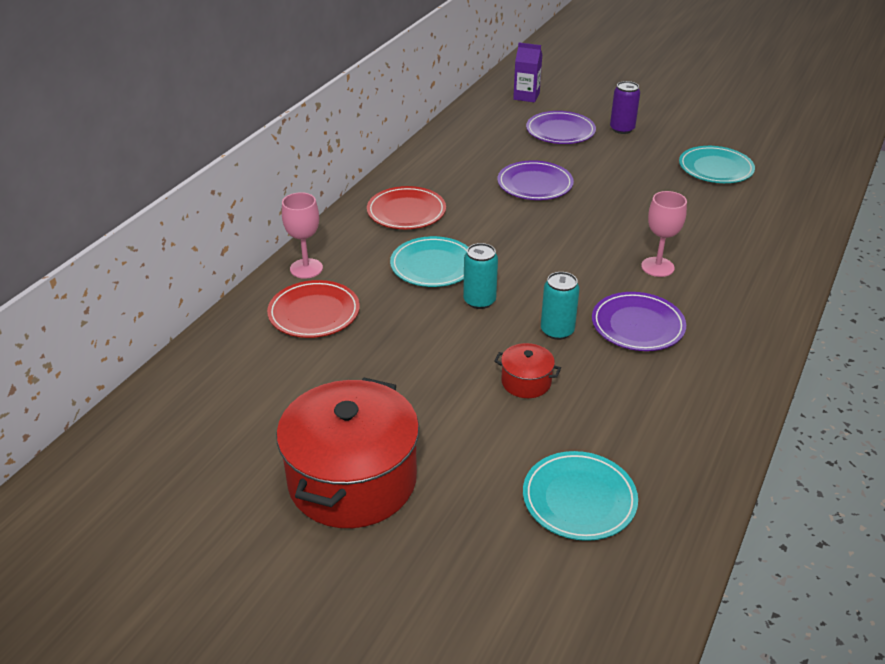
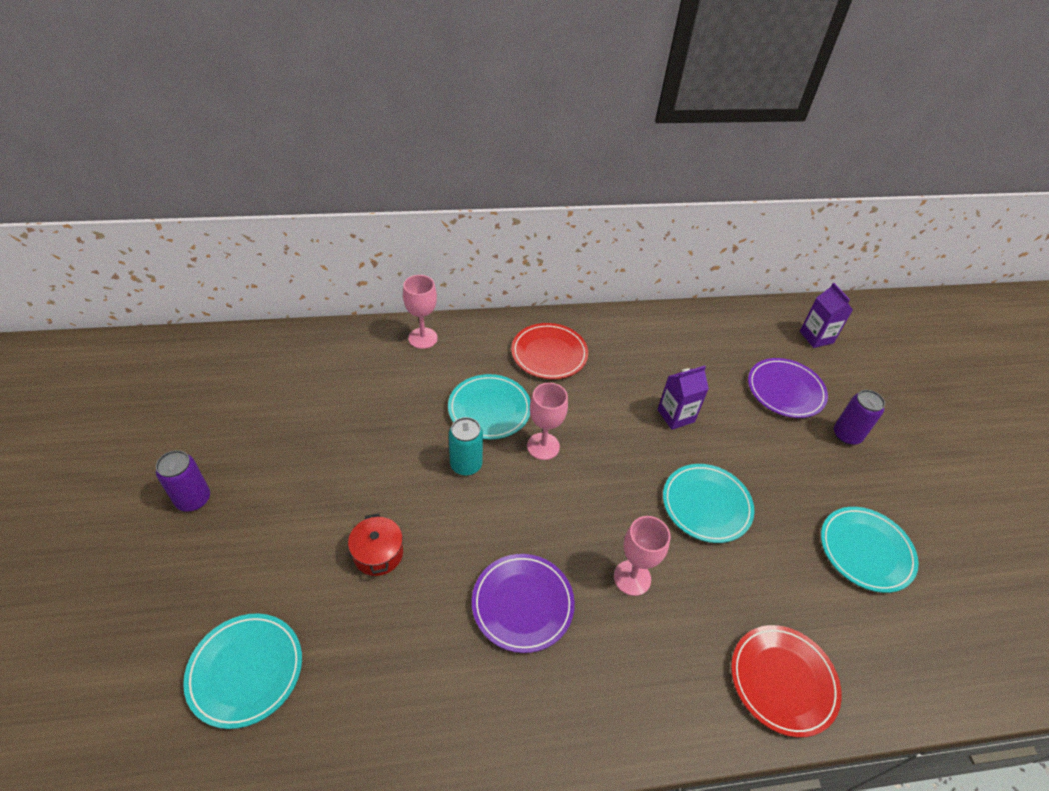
camera: 50 degrees right, 10 degrees up
(314, 313) = (372, 372): red plate -> red plate (783, 681)
(352, 480) = (193, 499): red pot -> purple can
(500, 255) = (543, 446): none -> pink goblet
(535, 184) = (676, 416): purple plate -> purple carton
(557, 331) = (466, 542): turquoise can -> none
(626, 209) = (706, 505): none -> turquoise plate

